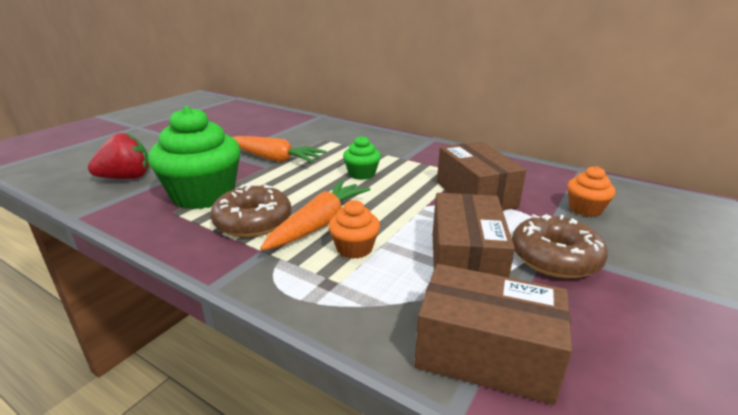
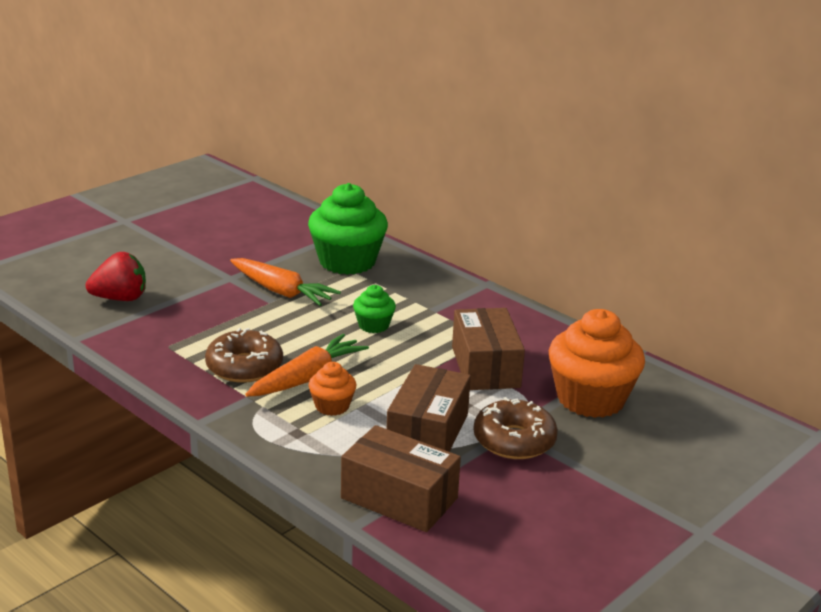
camera: 10 degrees right, 0 degrees up
(203, 195) = (199, 330): green cupcake -> green cupcake (347, 262)
(585, 209) = (590, 399): orange cupcake -> orange cupcake, size x2.04

